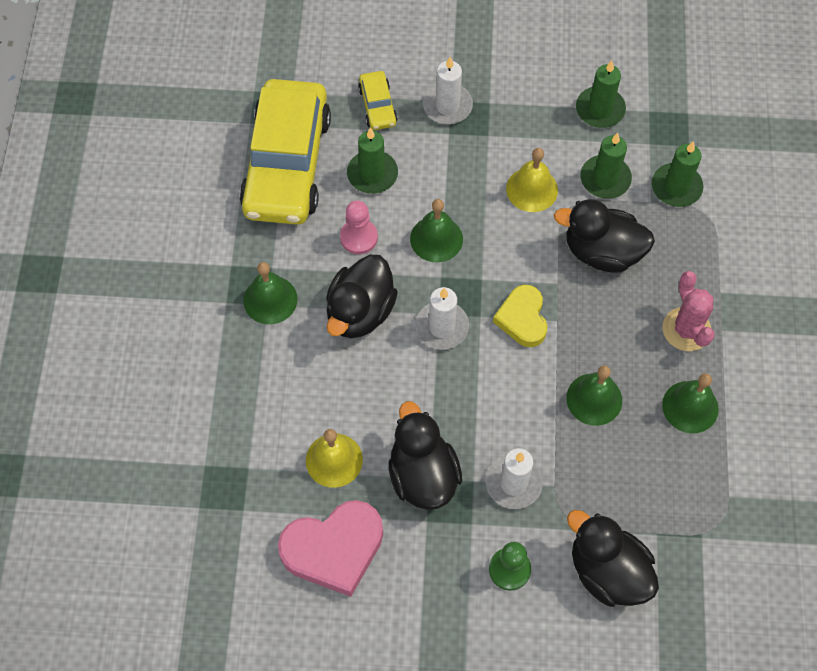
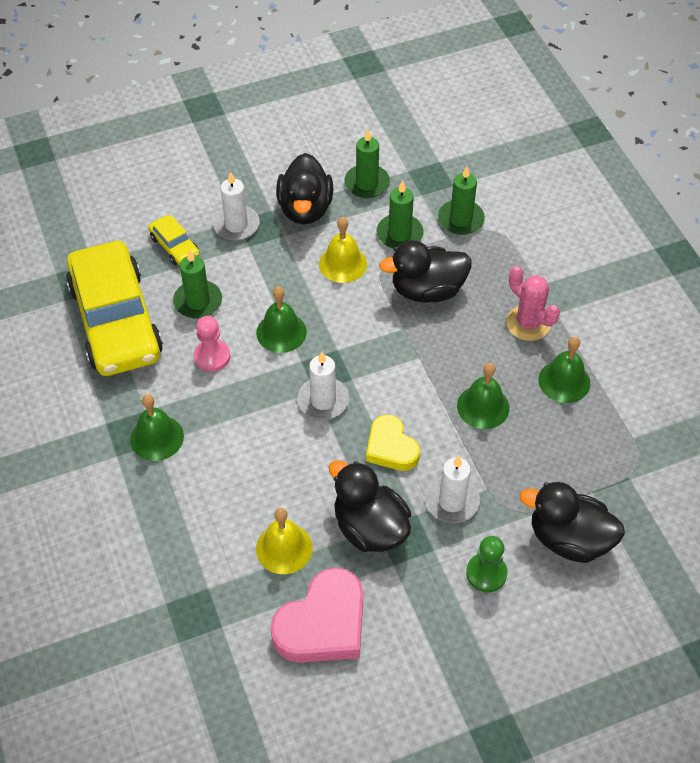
camera: 25 degrees left, 10 degrees down
(360, 312) = (244, 416): black duck -> black duck (305, 209)
(522, 319) = (389, 367): yellow heart -> yellow heart (391, 448)

